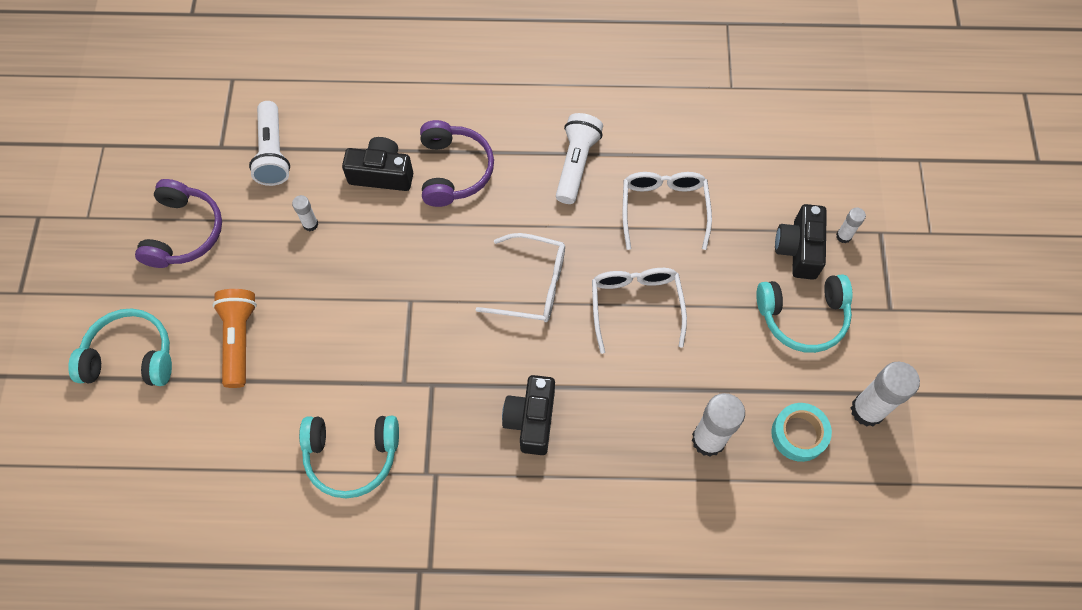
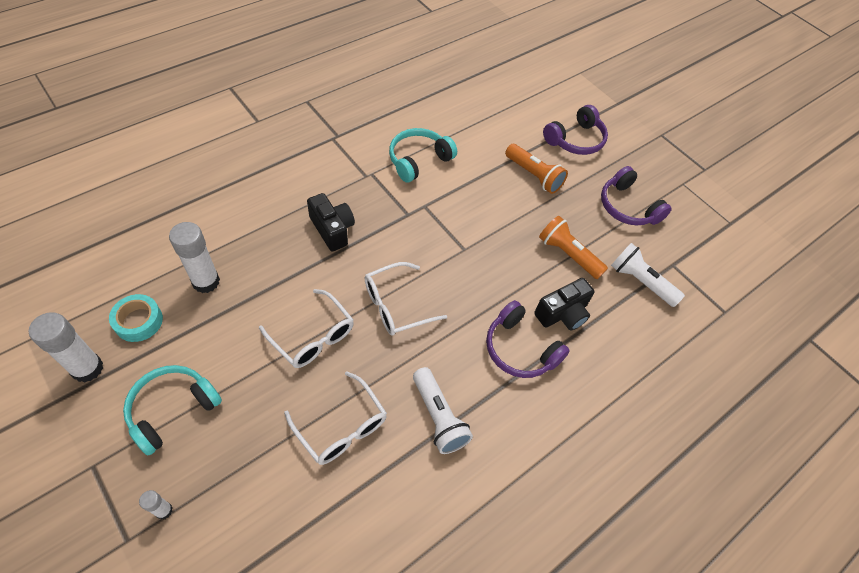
camera: 135 degrees right, 10 degrees down
(131, 356) = (575, 140): turquoise headphones -> purple headphones
(310, 224) = (568, 254): white glue stick -> orange flashlight
(798, 249) = (202, 468): black camera -> none

